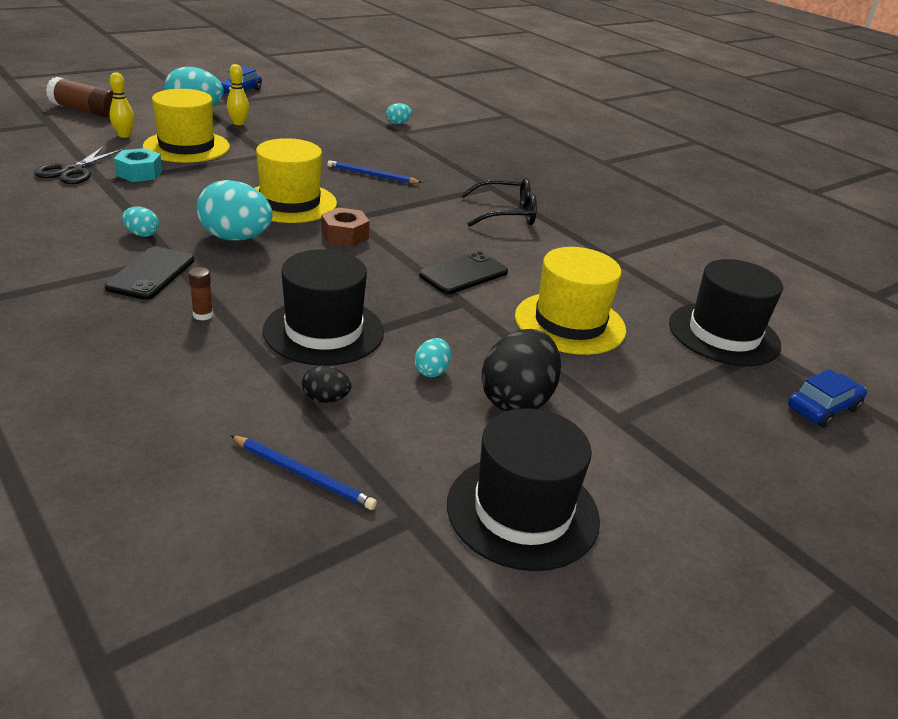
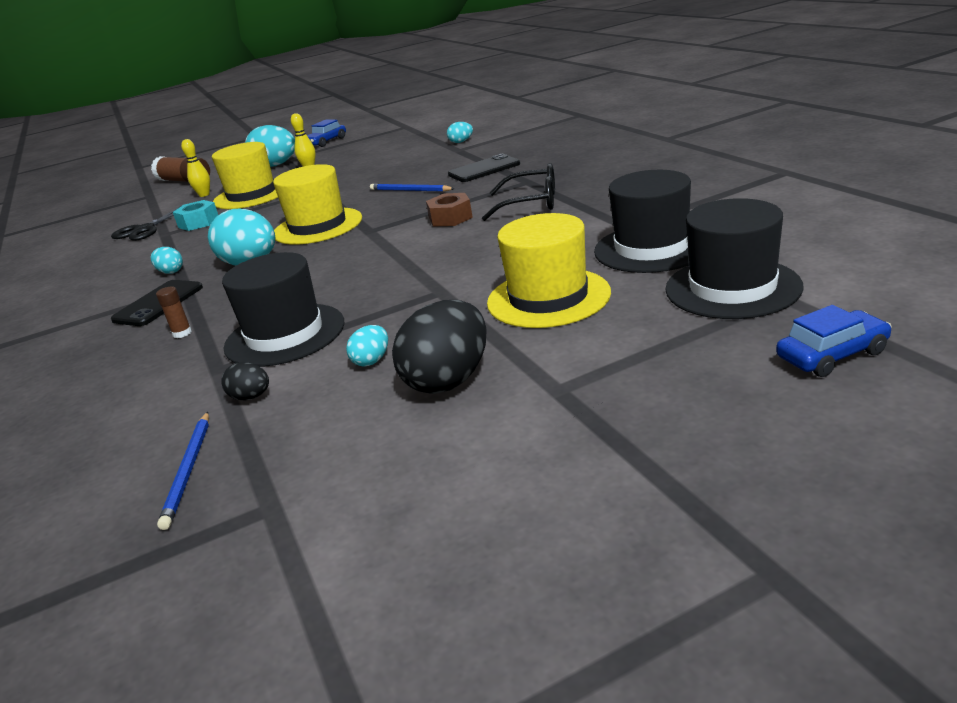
camera: 20 degrees right, 5 degrees down
(303, 475) = (188, 470): blue pencil -> blue pencil turned 45 degrees clockwise
(345, 235) = (354, 247): brown nut -> brown nut (450, 218)
(463, 274) = (455, 265): black phone -> black phone (484, 169)
(522, 511) = (394, 494): black hat -> black hat (652, 248)

